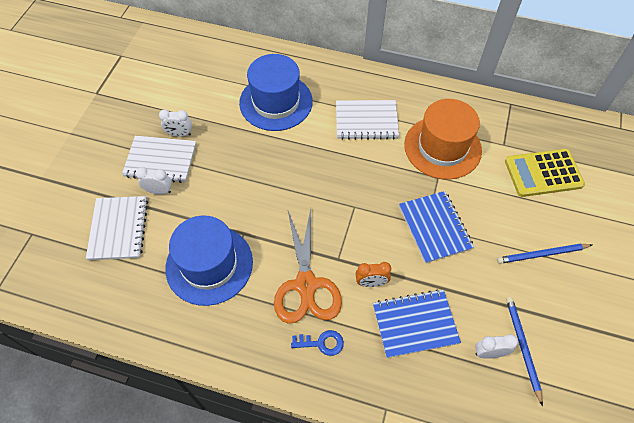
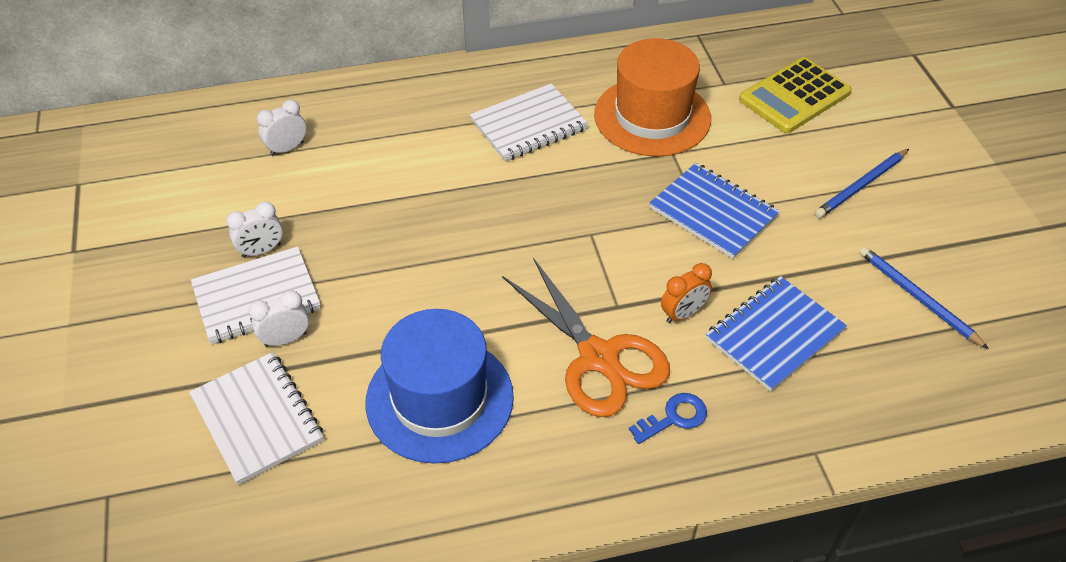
camera: 30 degrees left, 10 degrees down
(276, 102) = (381, 151): blue hat -> none
(489, 353) = (885, 323): white clock -> white clock (287, 148)

